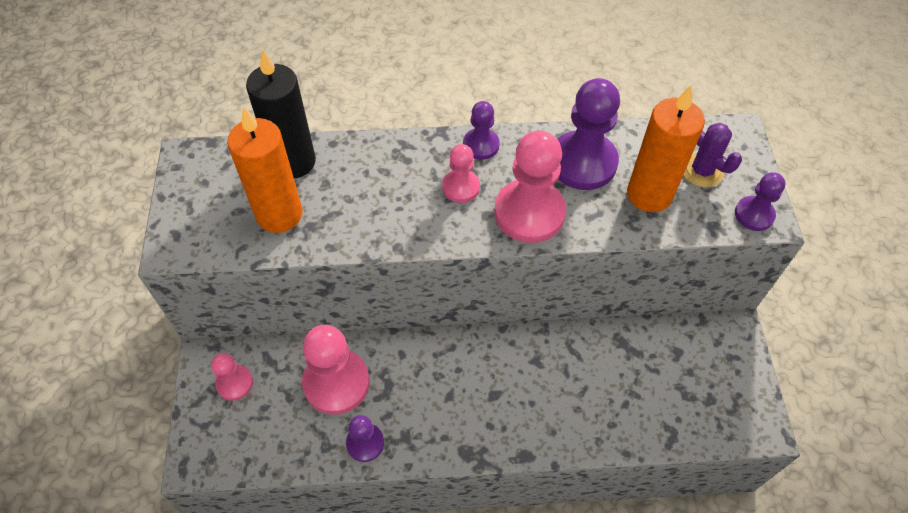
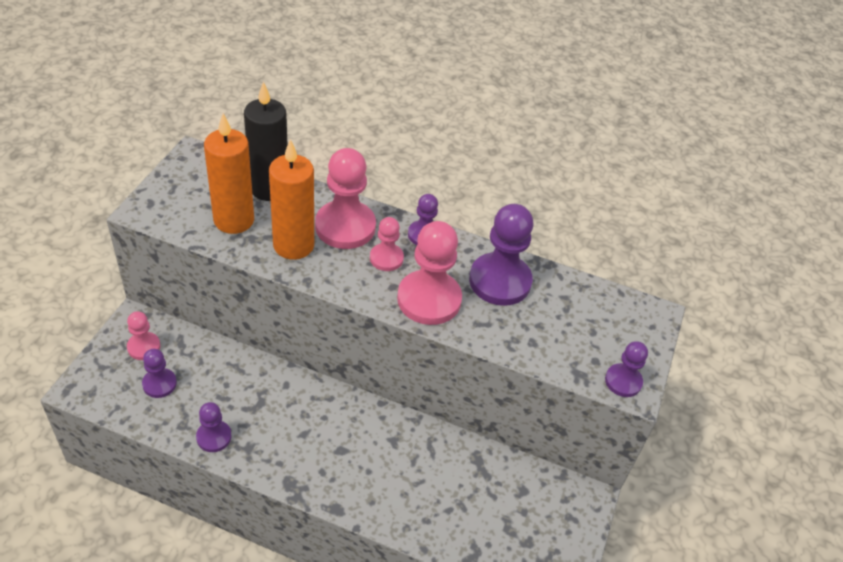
camera: 20 degrees right, 10 degrees down
(276, 414) = (159, 384): none -> purple pawn
(336, 383) = (220, 382): pink pawn -> pink pawn (345, 227)
(649, 194) = (540, 328): orange candle -> orange candle (293, 245)
(702, 171) = (600, 329): purple cactus -> none

